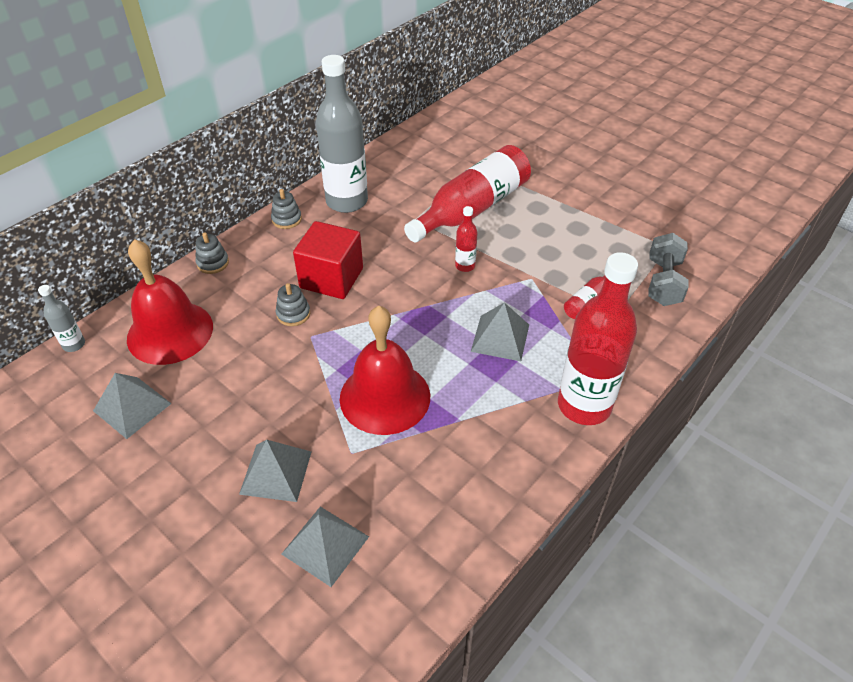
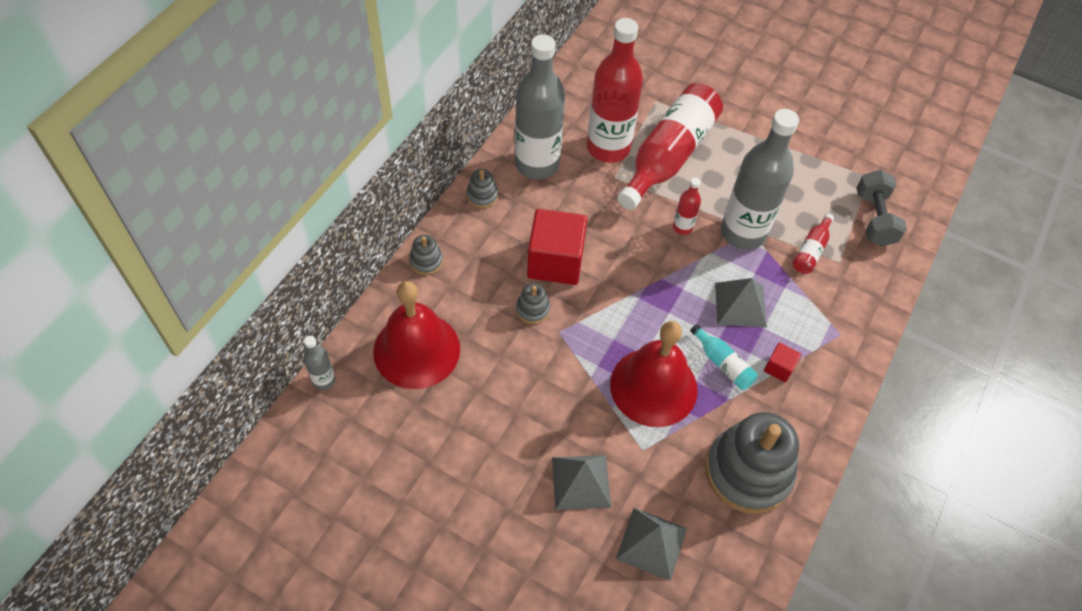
camera: 15 degrees left, 10 degrees up
(132, 407) = (415, 439): grey pyramid -> none
(455, 492) = (748, 472): none -> grey stacking toy
(464, 387) = (723, 363): none -> turquoise bottle
(521, 399) = (779, 368): none -> red cube
(523, 277) = (743, 233): none -> grey bottle
(584, 405) = (836, 365): red bottle -> red bottle (608, 148)

